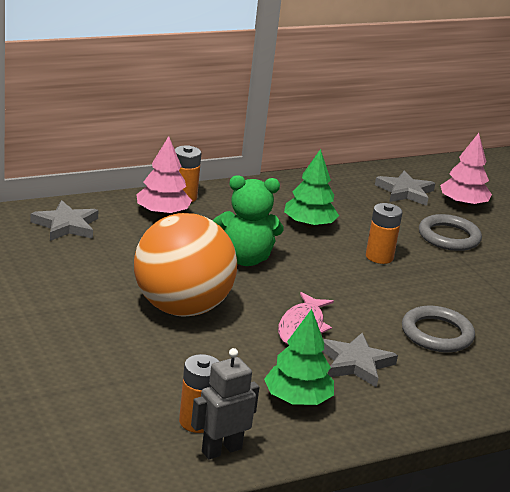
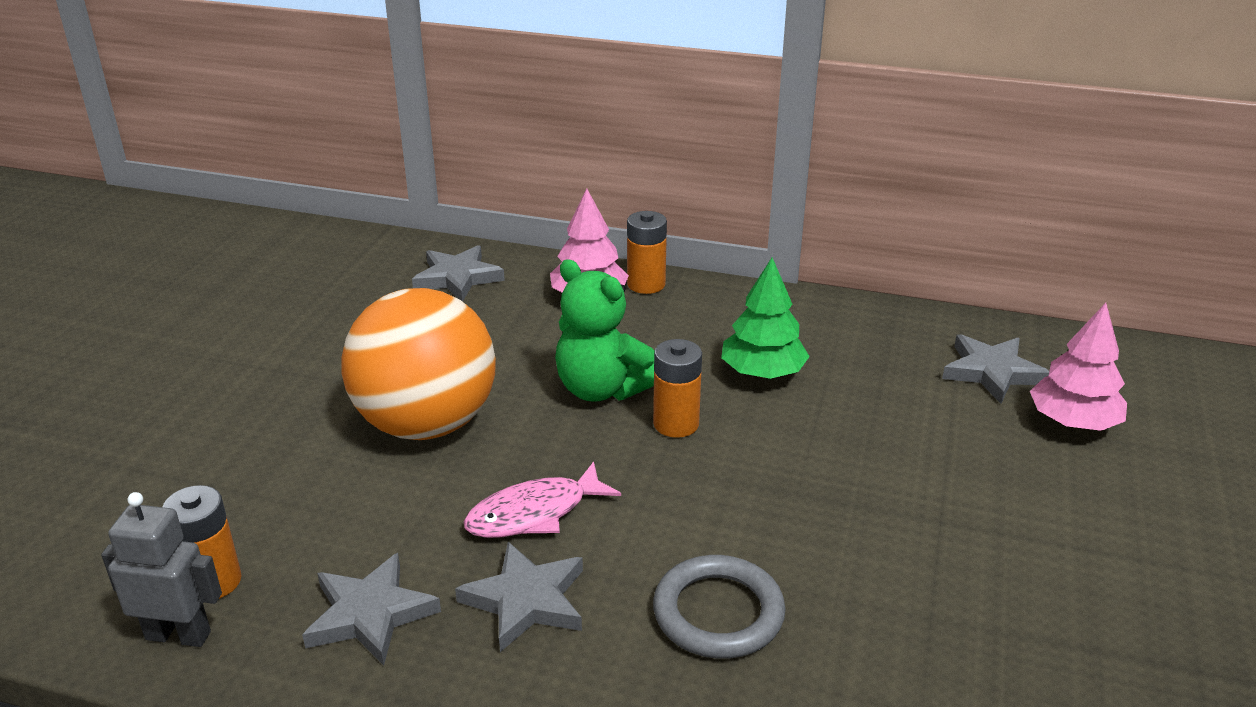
camera: 45 degrees right, 5 degrees up
(297, 399) = (370, 614): green tree -> grey star
(379, 257) = (802, 455): orange battery -> orange battery (676, 424)
(449, 237) = (969, 466): grey ring -> none

